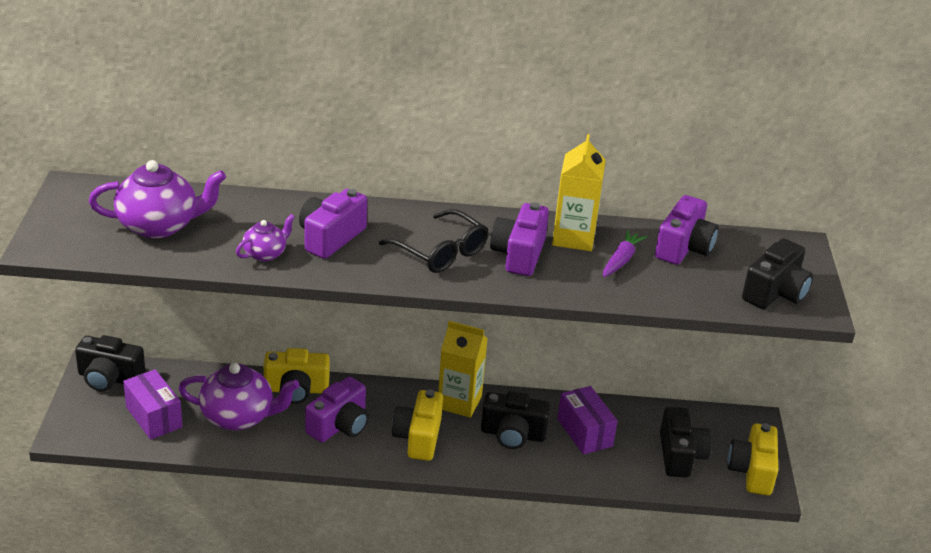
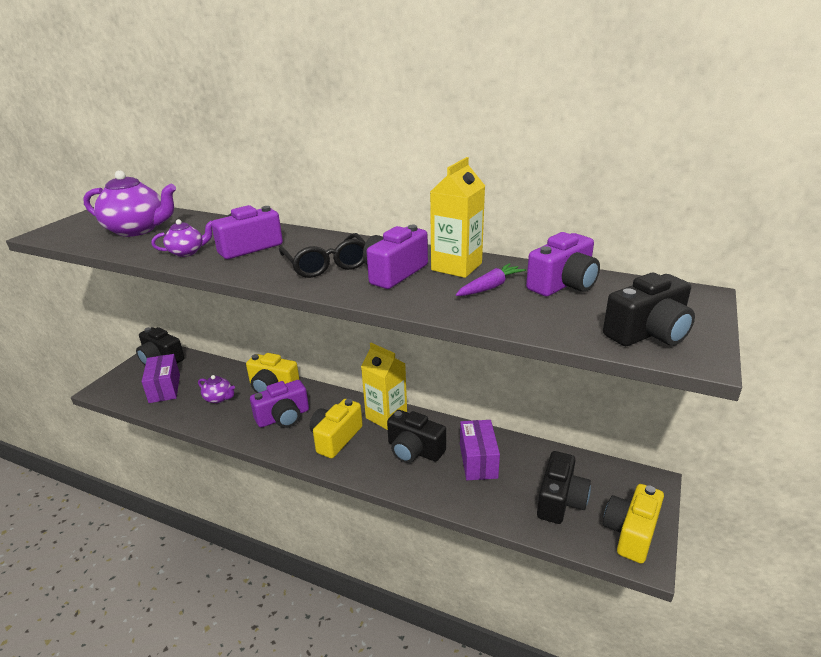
camera: 25 degrees right, 5 degrees down
(239, 417) = (219, 398): purple teapot -> purple teapot, size x0.53

